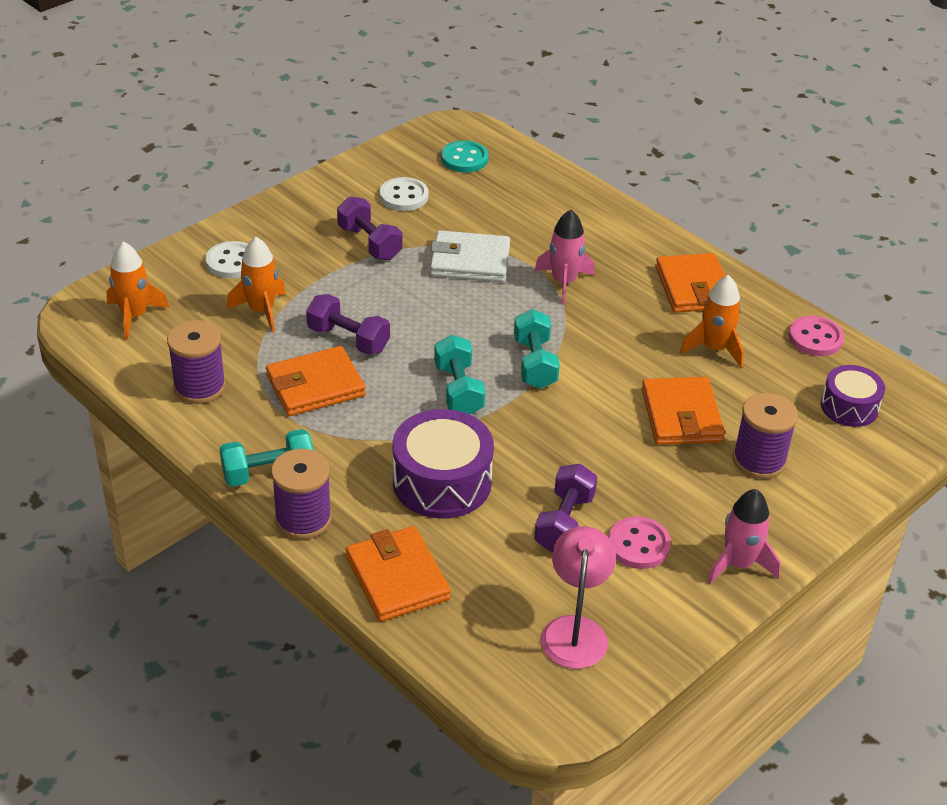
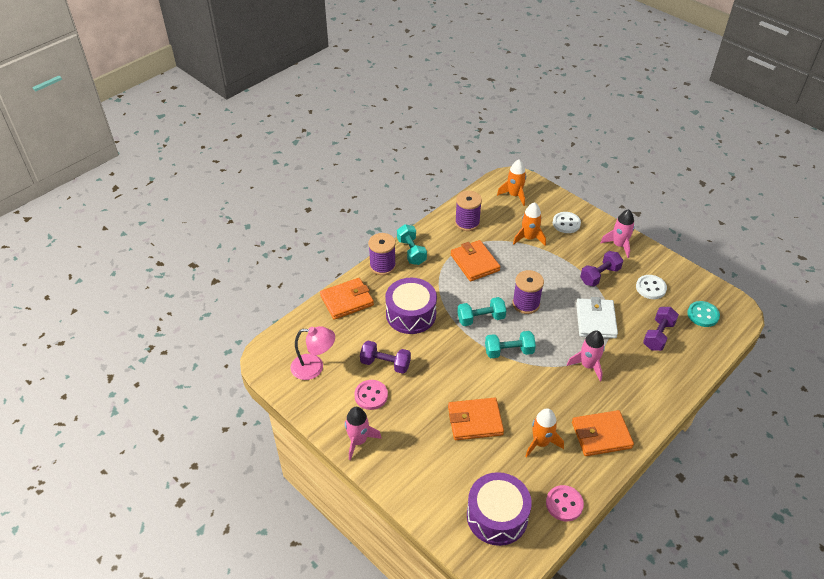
camera: 90 degrees right, 5 degrees up
(300, 212) = (619, 245): none -> pink rocket
(348, 339) = (513, 272): purple dumbbell -> purple dumbbell (658, 335)
(759, 460) = (441, 458): purple spool -> purple spool (526, 304)
(849, 407) = (497, 516): purple drum -> purple drum, size x1.62

